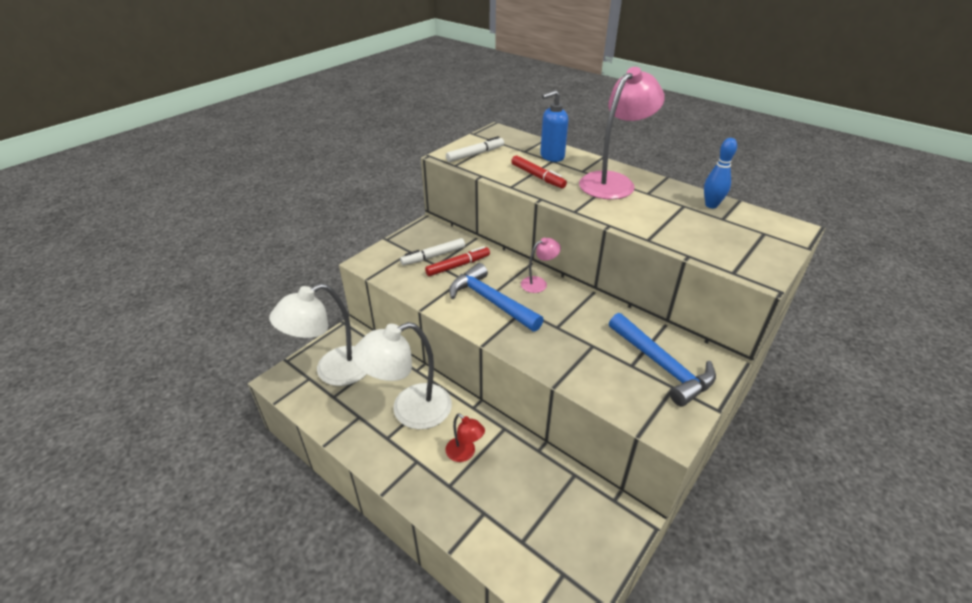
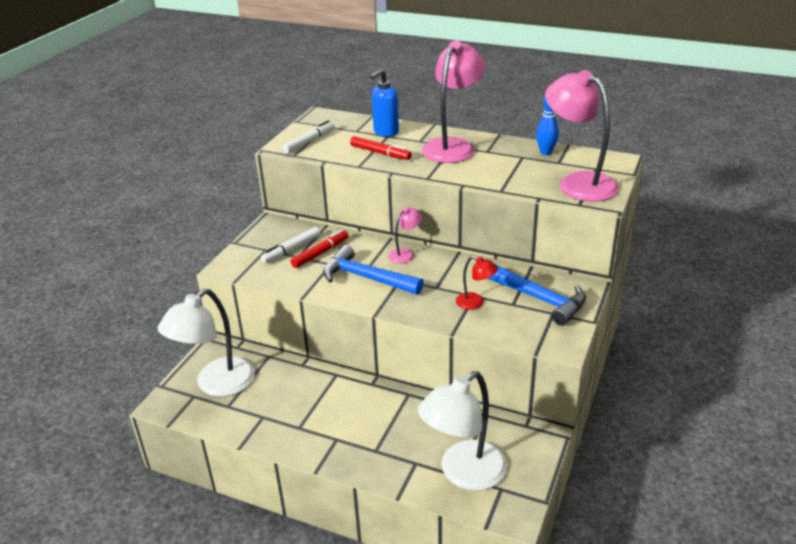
camera: 15 degrees left, 5 degrees down
(410, 411) = (311, 400): white lamp -> white lamp (463, 473)
(465, 453) = (379, 422): red lamp -> red lamp (475, 303)
(738, 246) = (578, 183): none -> pink lamp

